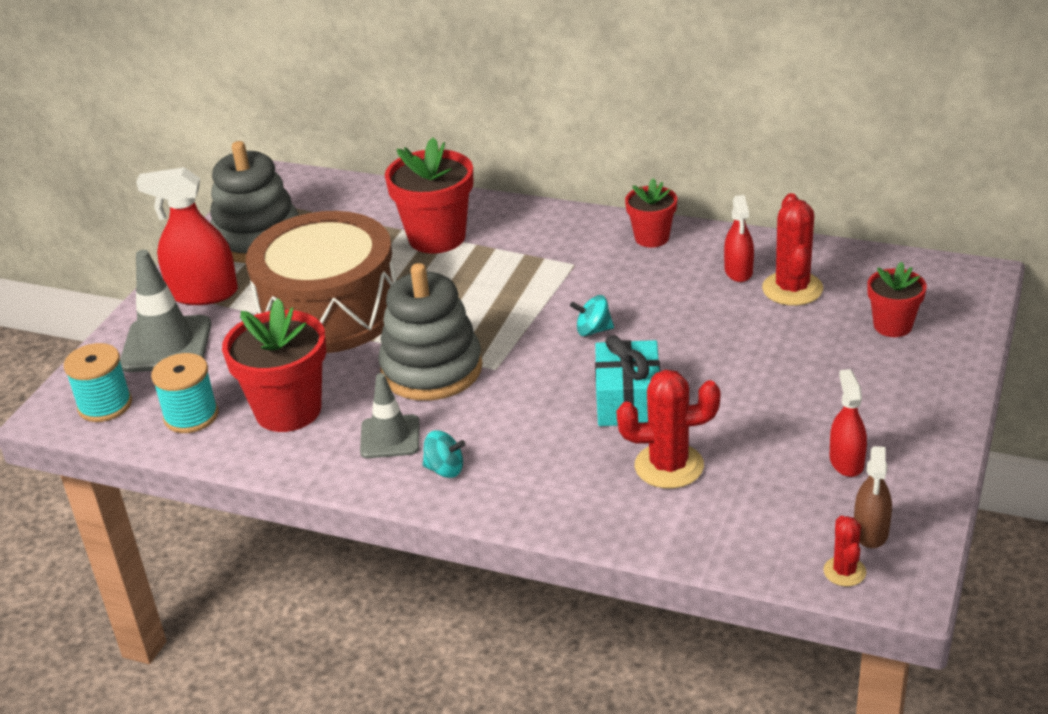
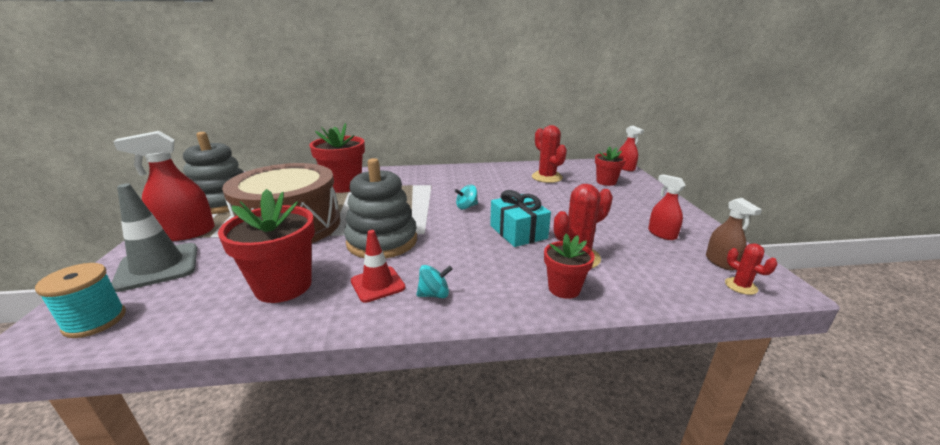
camera: 30 degrees left, 10 degrees down
(191, 416) = (191, 309): turquoise spool -> none
(390, 437) = (377, 284): grey traffic cone -> red traffic cone
(652, 238) = (461, 171): red flower pot -> red flower pot (564, 288)
(738, 271) = (515, 175): red spray bottle -> red spray bottle (625, 168)

